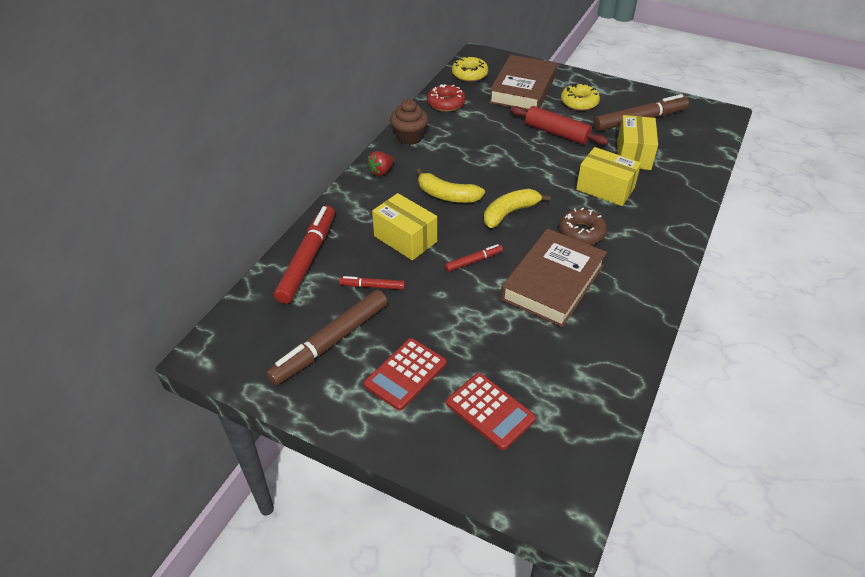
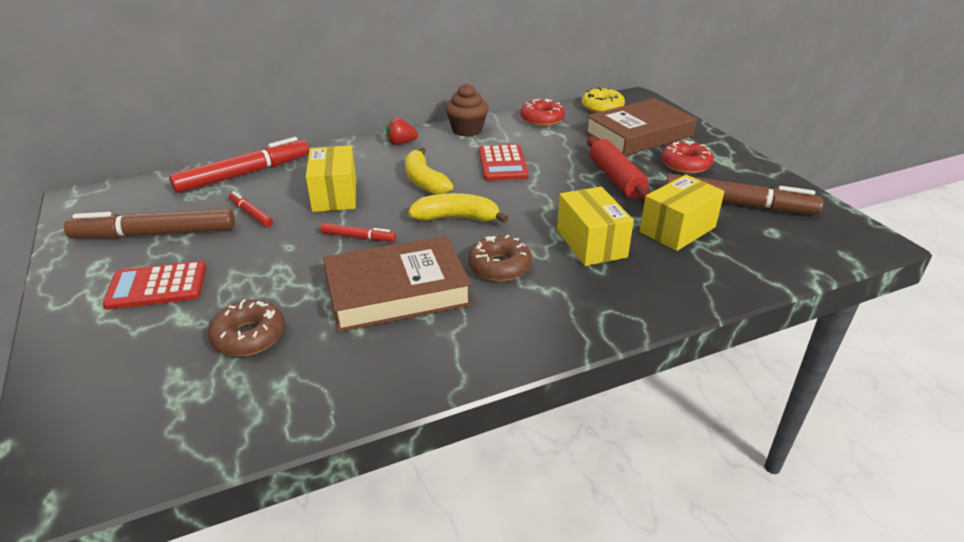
camera: 40 degrees right, 10 degrees down
(490, 411) = (158, 357): red calculator -> red calculator (503, 163)
(519, 363) = (249, 336): none -> brown donut
(579, 102) = (685, 164): yellow donut -> red donut

